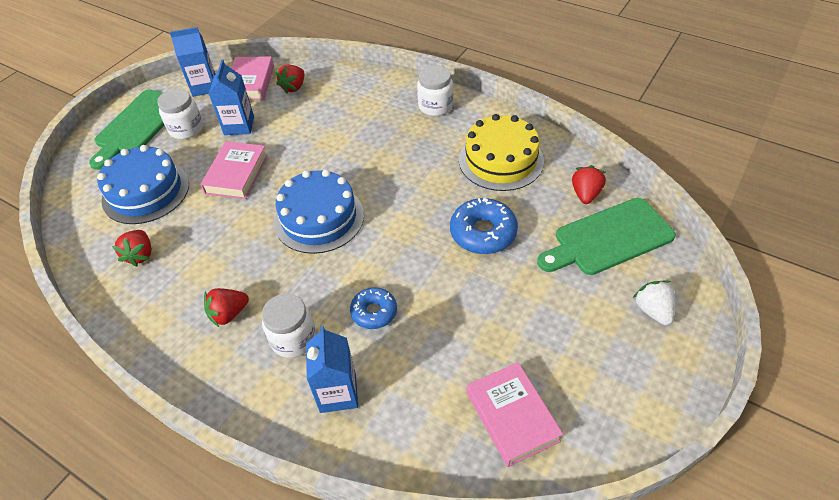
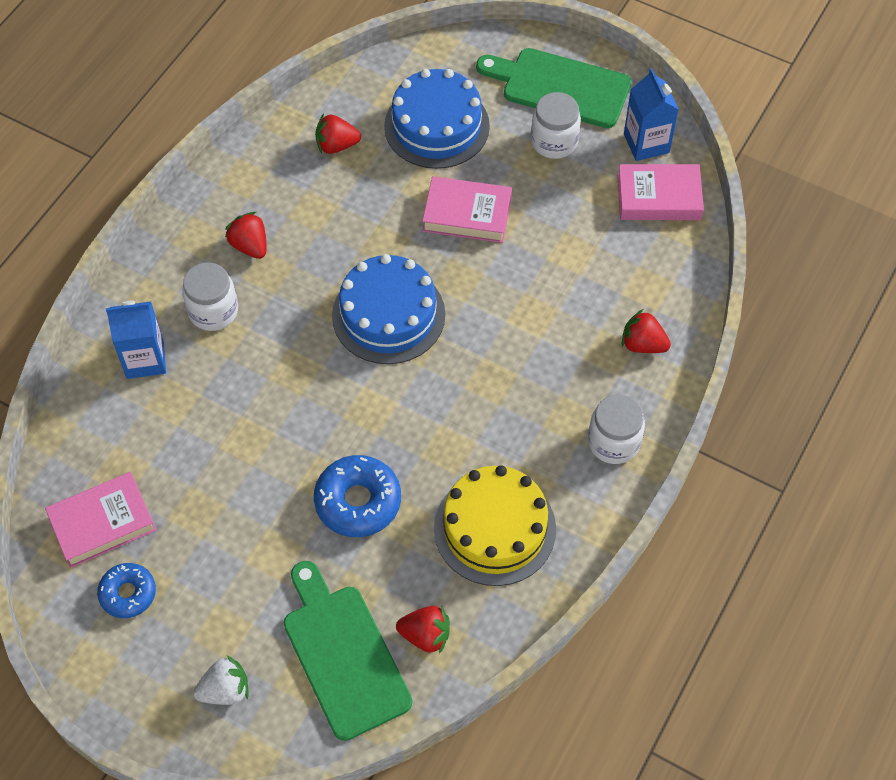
camera: 85 degrees right, 10 degrees up
(239, 126) = (562, 200): blue carton -> none
(294, 87) = (650, 253): red strawberry -> red strawberry (642, 344)
(374, 312) = (243, 385): blue donut -> blue donut (128, 593)

